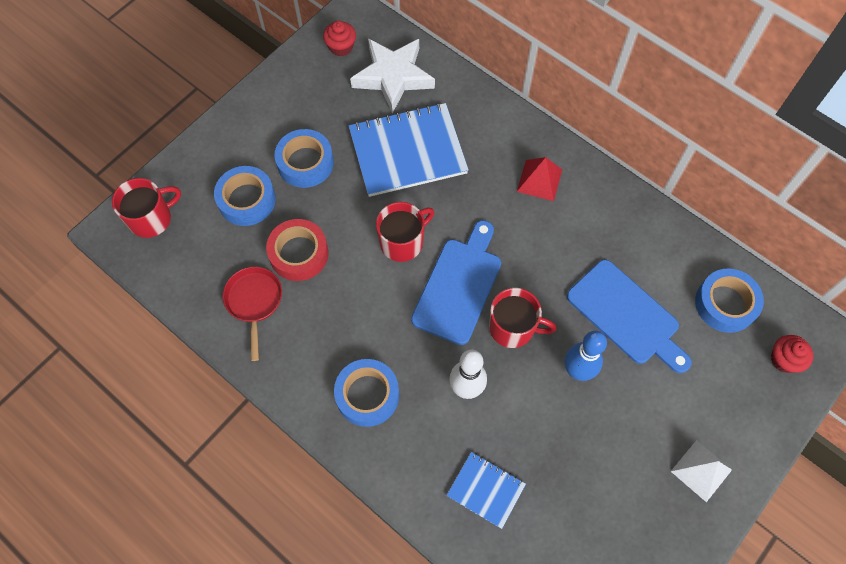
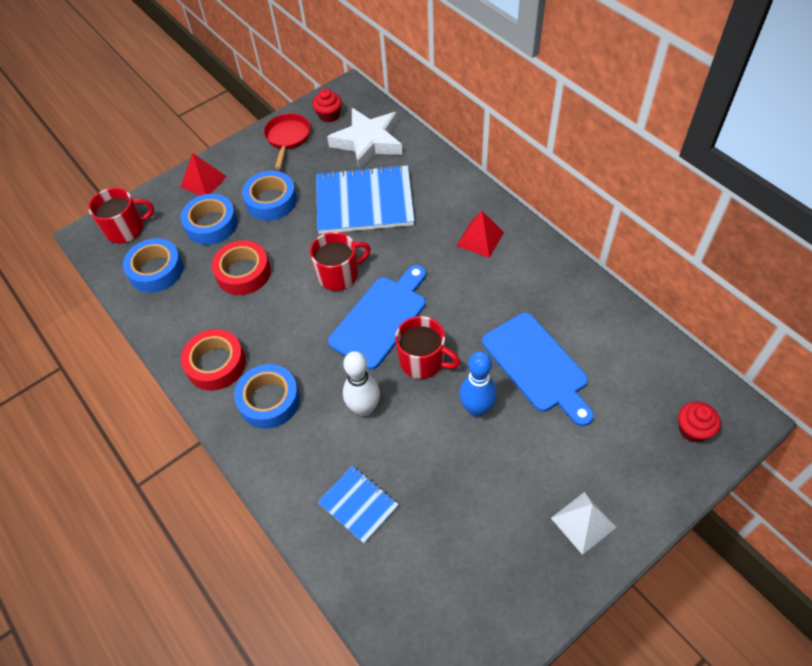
camera: 15 degrees right, 10 degrees down
(222, 147) = (203, 181): none -> red pyramid
(254, 302) = (192, 307): red pan -> red pan (287, 138)
(299, 363) = (216, 364): none -> red tape
(725, 304) = (640, 369): blue tape -> blue tape (156, 270)

